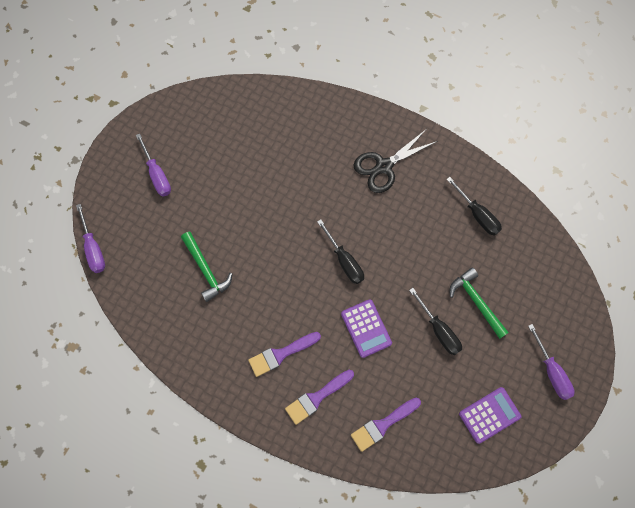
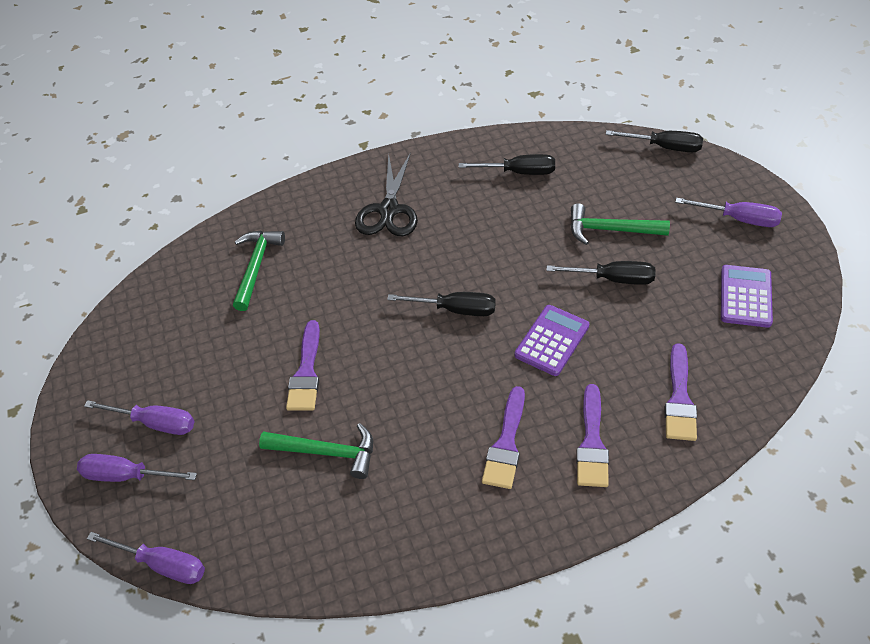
camera: 45 degrees left, 20 degrees down
(121, 189) = (126, 475): none -> purple screwdriver
(242, 219) = (306, 372): none -> purple brush
(285, 133) = (256, 266): none -> green hammer
(366, 328) = (552, 340): purple calculator -> purple calculator turned 75 degrees counterclockwise
(577, 285) = (665, 147): none -> black screwdriver

